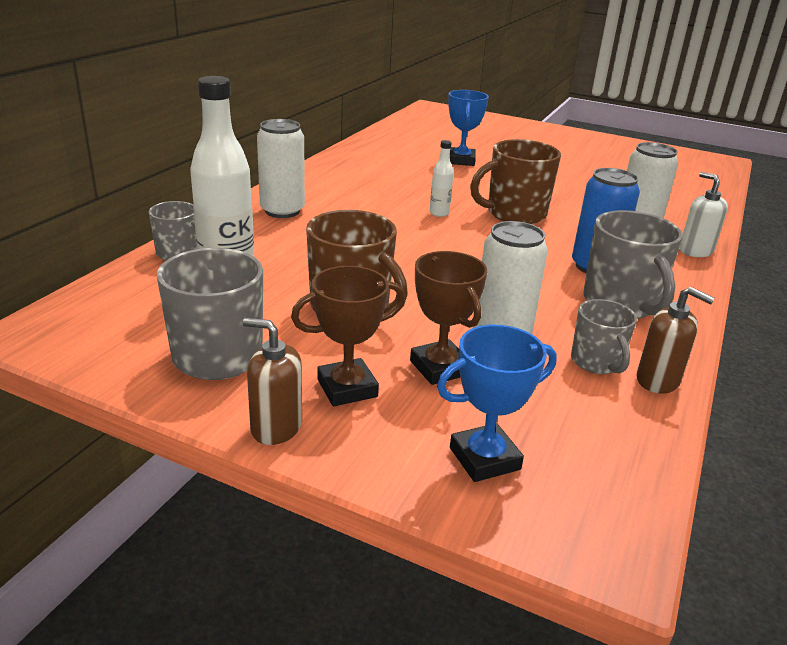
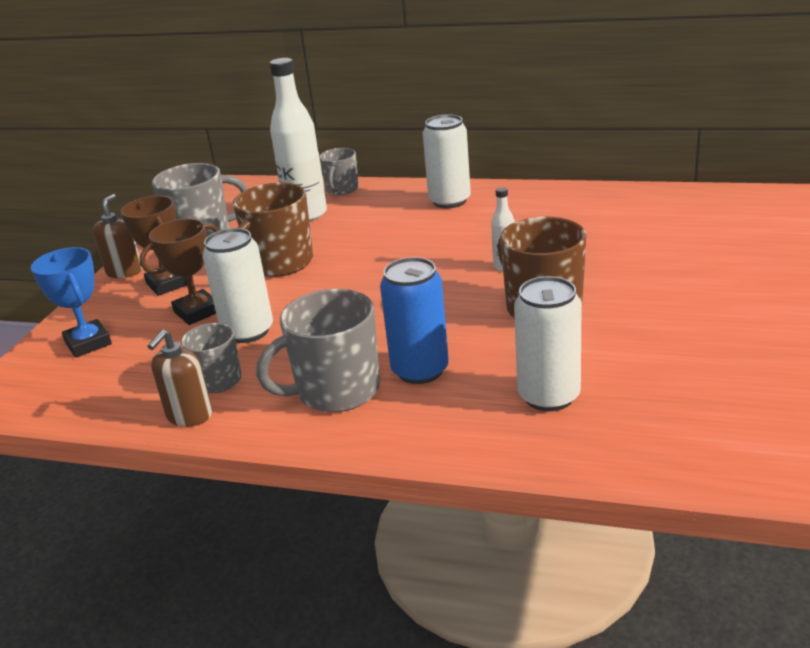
camera: 85 degrees right, 0 degrees up
(461, 160) = (699, 253): blue trophy -> none
(695, 251) = (519, 448): white soap dispenser -> none

